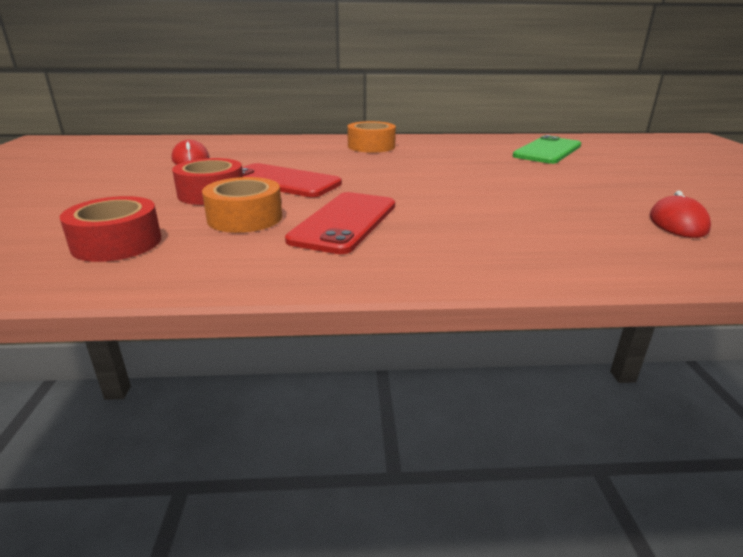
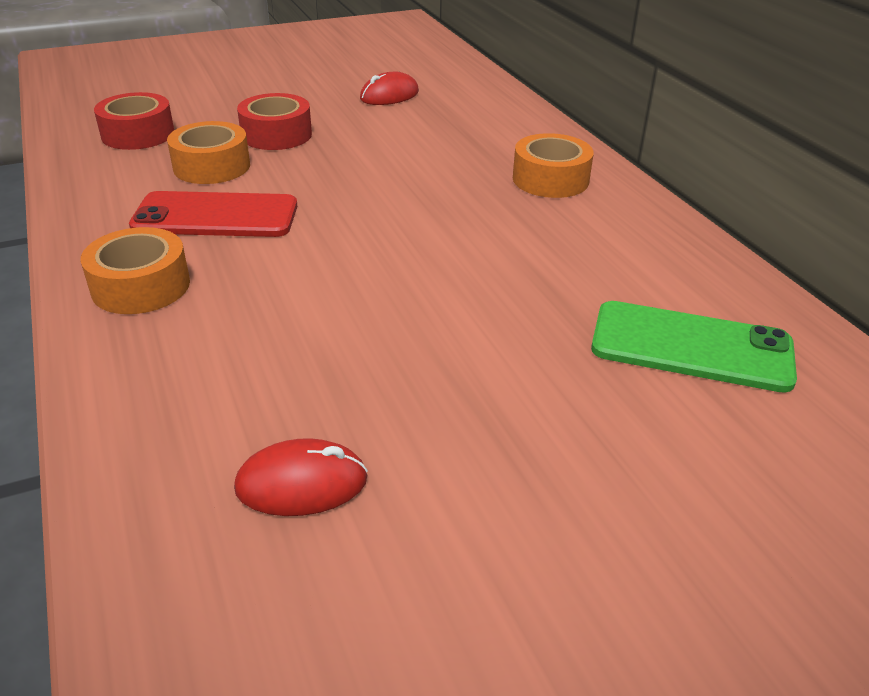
camera: 70 degrees right, 10 degrees up
(283, 181) = (337, 158): red phone -> none
(448, 253) = (141, 286): none -> orange tape

